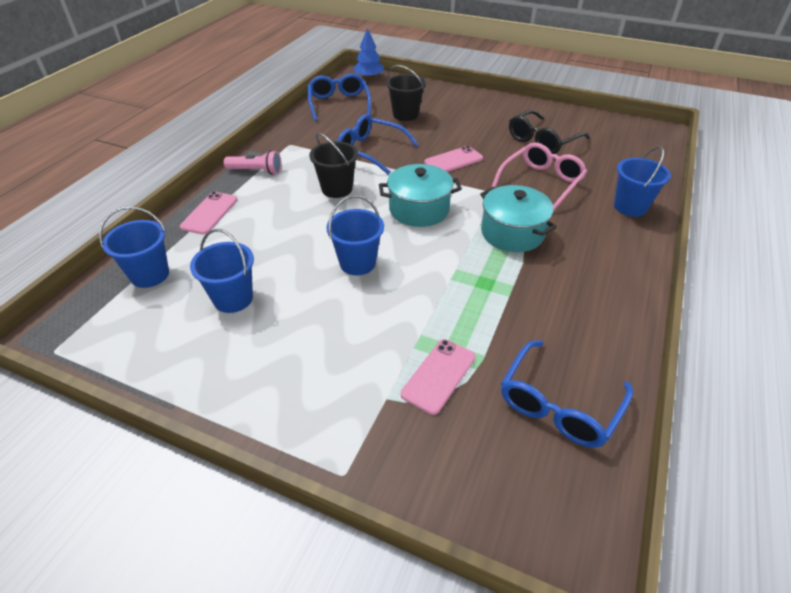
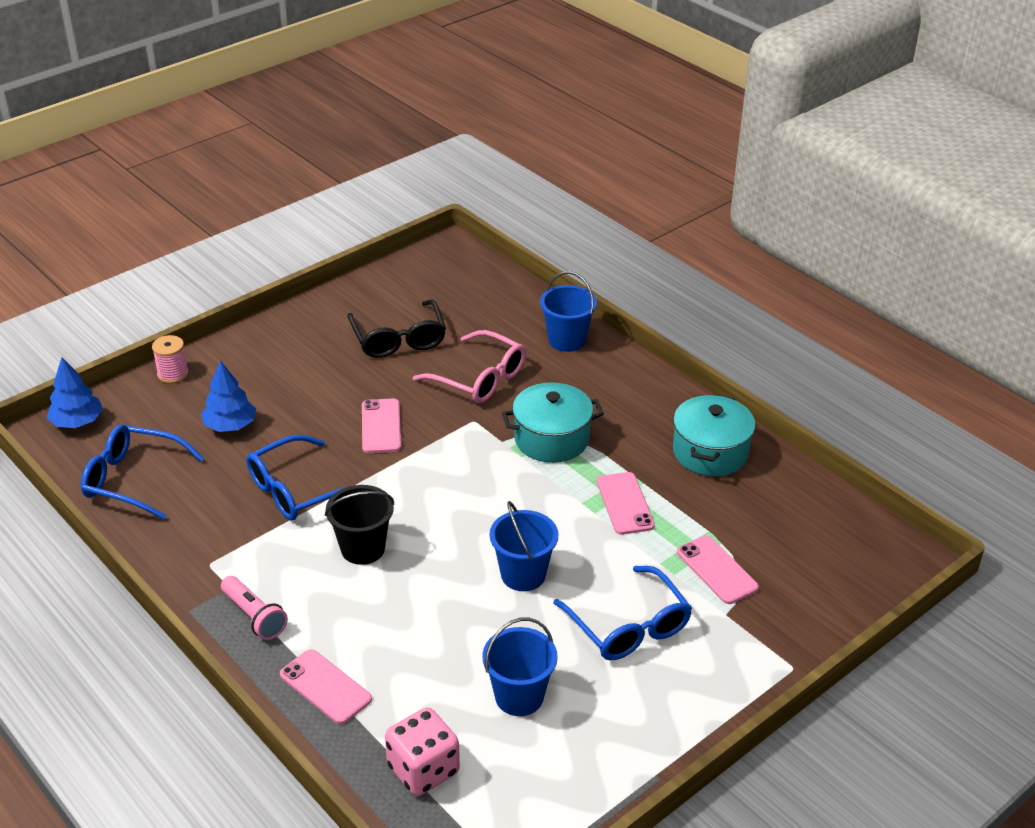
camera: 65 degrees left, 5 degrees down
(150, 275) = (423, 769): blue bucket -> pink dice
(256, 171) = (254, 616): pink flashlight -> pink flashlight turned 105 degrees clockwise
(405, 115) = (230, 425): black bucket -> blue tree
(419, 209) = (459, 492): turquoise pot -> turquoise pot (710, 452)
(430, 87) = (173, 374): none -> pink spool
(475, 293) = (625, 503): none -> pink phone
(541, 182) = (480, 378): pink glasses -> pink glasses turned 150 degrees clockwise
(558, 405) = (784, 510): blue glasses -> blue glasses (629, 627)

